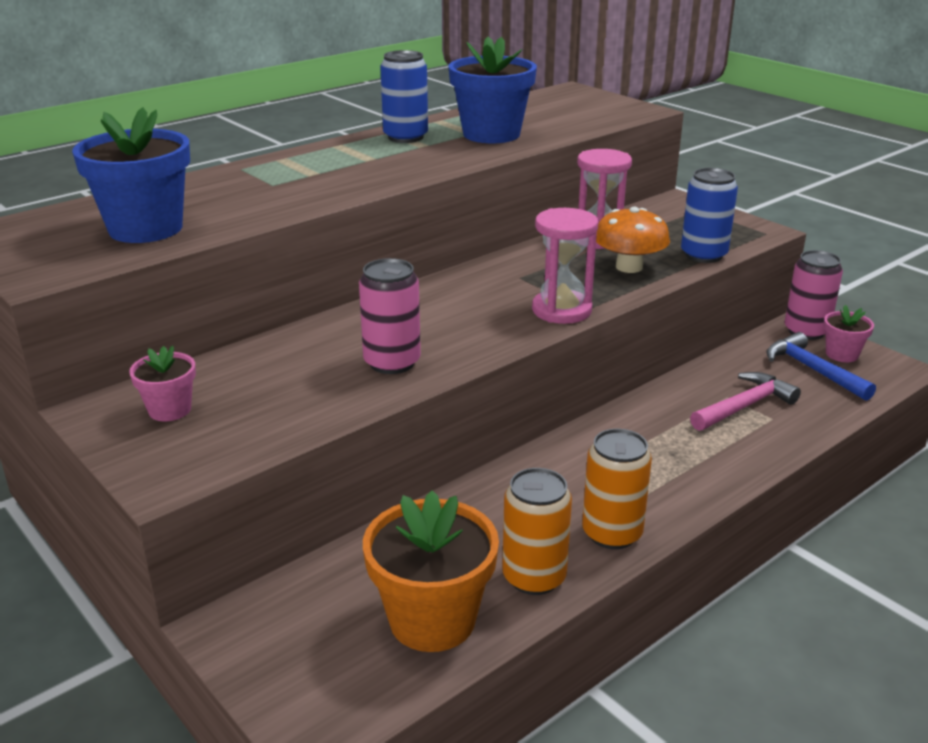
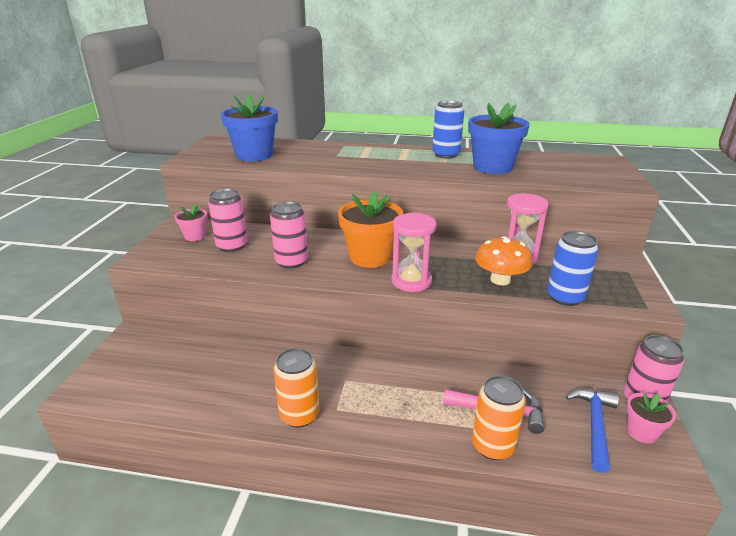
camera: 50 degrees right, 0 degrees up
(263, 390) = (232, 246): none -> pink can
(432, 620) = (176, 388): orange flower pot -> orange flower pot (370, 257)
(534, 577) = (235, 404): orange can -> orange can (493, 446)

